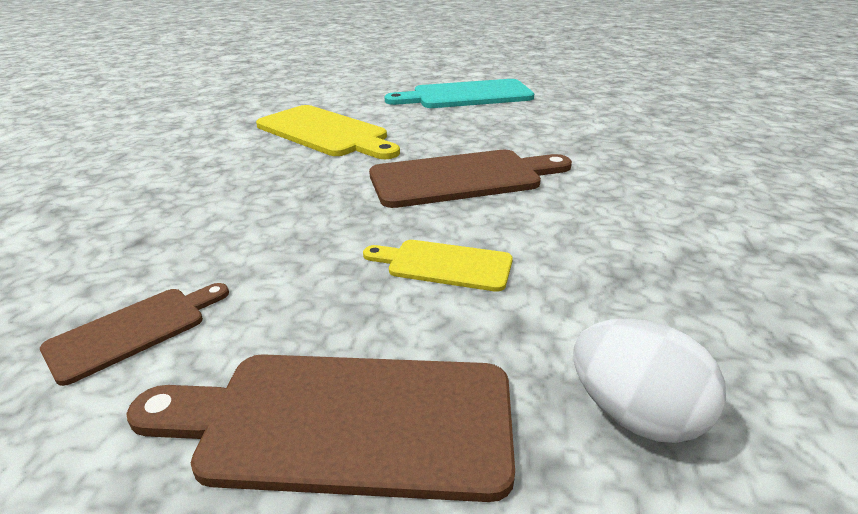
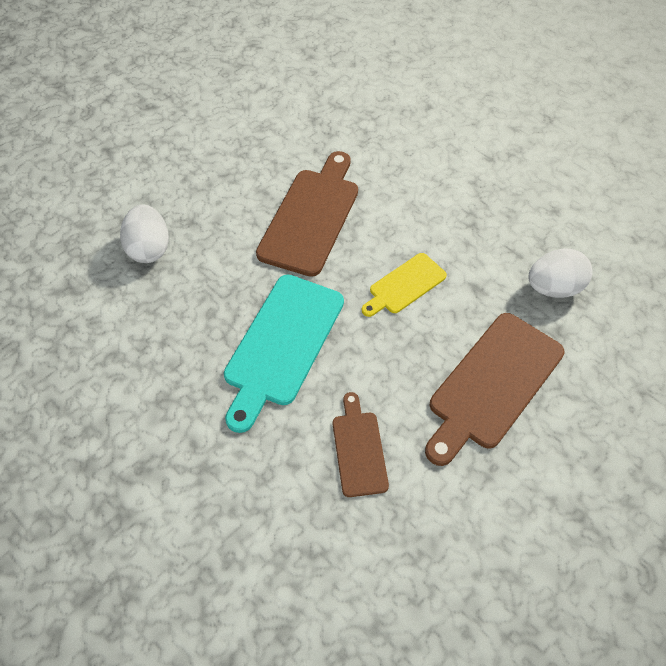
camera: 55 degrees left, 25 degrees up
(325, 133) = (149, 248): yellow cutting board -> white egg
(466, 95) = (162, 121): turquoise cutting board -> turquoise cutting board (282, 344)

